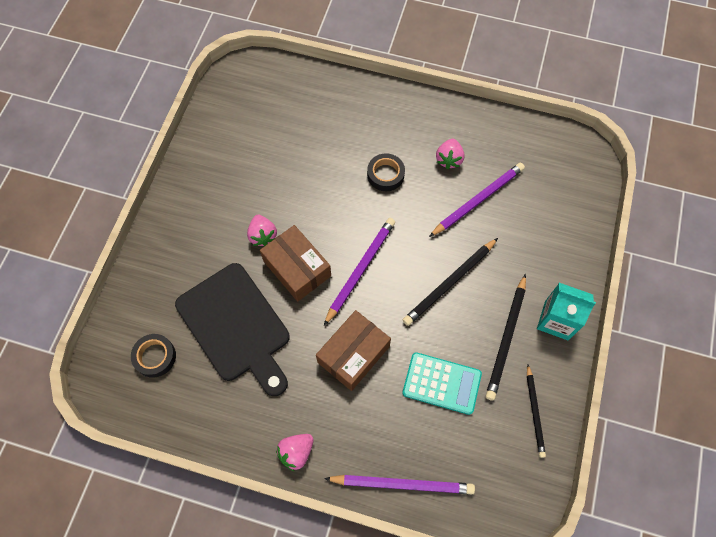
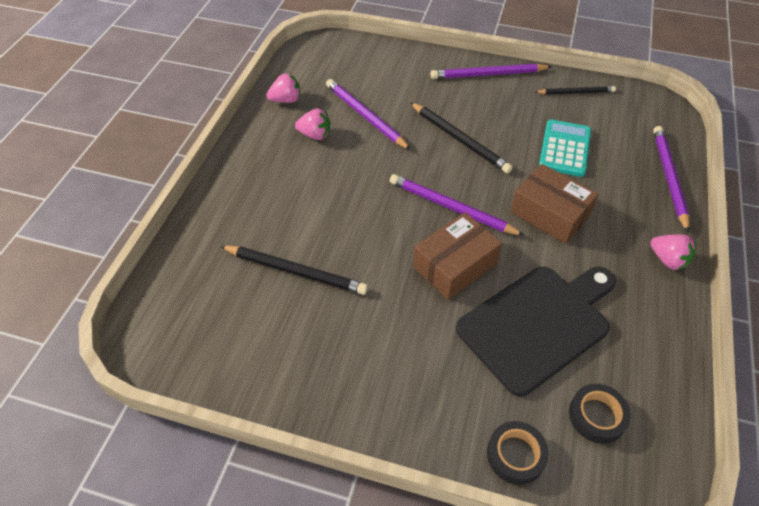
camera: 90 degrees left, 15 degrees down
(263, 236) = (413, 302): pink strawberry -> pink strawberry (286, 100)
(385, 175) = (331, 186): black tape -> black tape (515, 455)
(506, 338) = (511, 105): black pencil -> black pencil (296, 271)
(556, 320) = (488, 74): turquoise carton -> purple pencil

